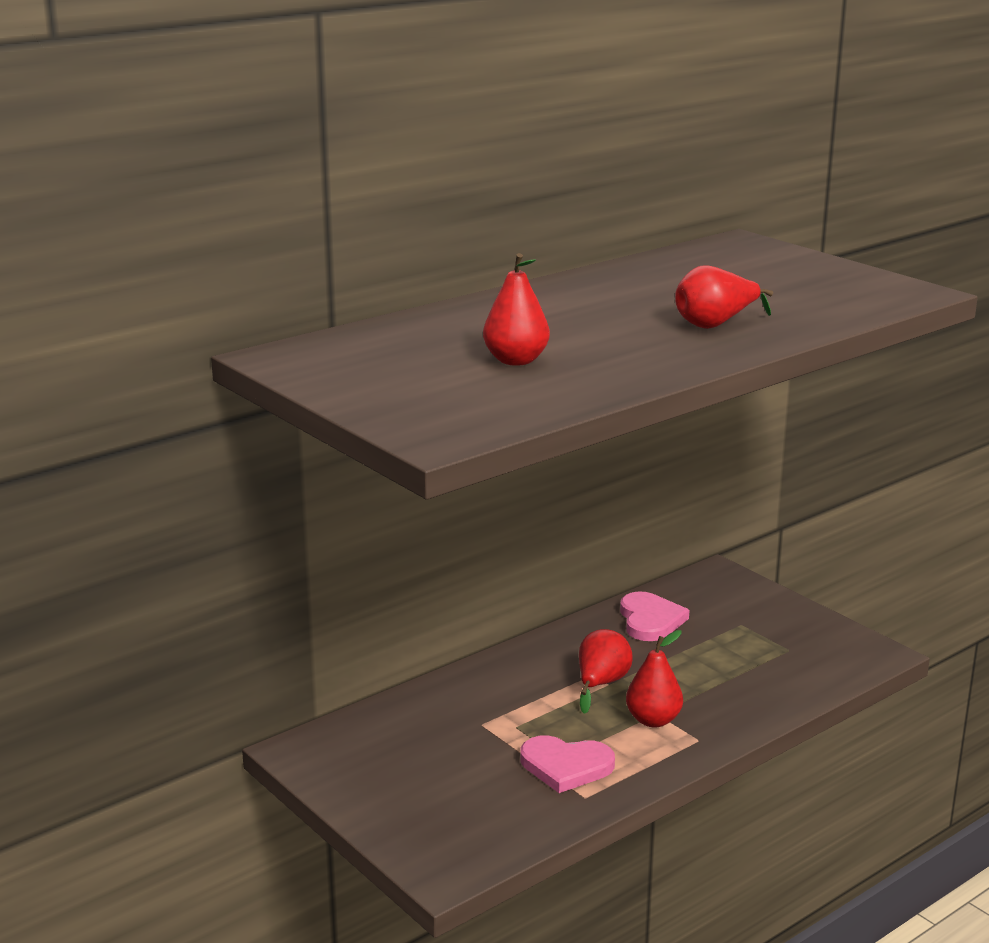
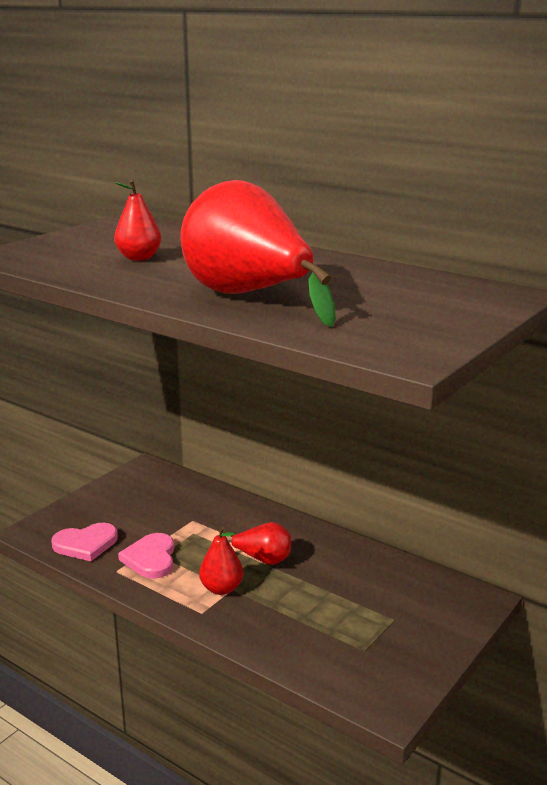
camera: 75 degrees right, 0 degrees up
(650, 620) = (372, 571): pink heart -> pink heart (86, 544)
(715, 325) = (249, 297): red pear -> red pear, size x2.11

